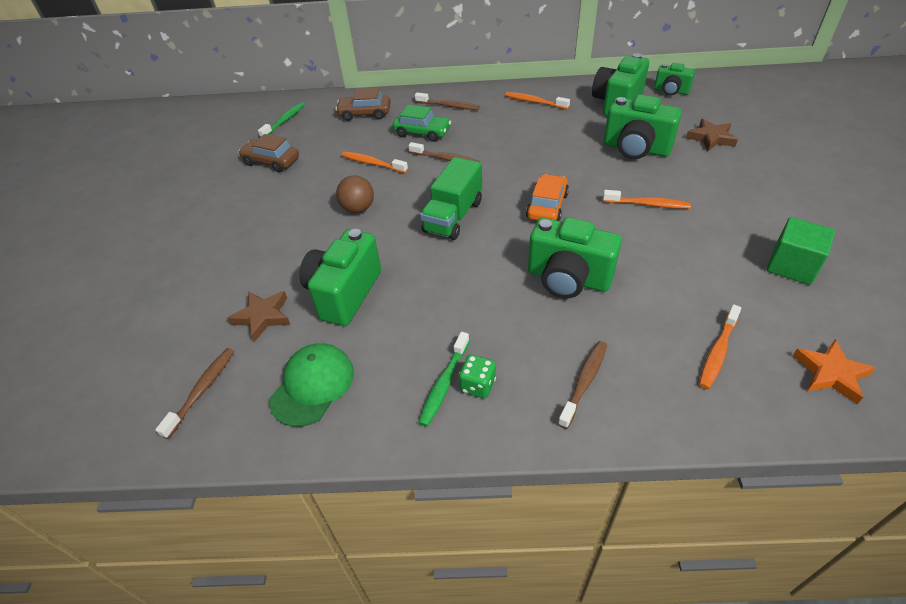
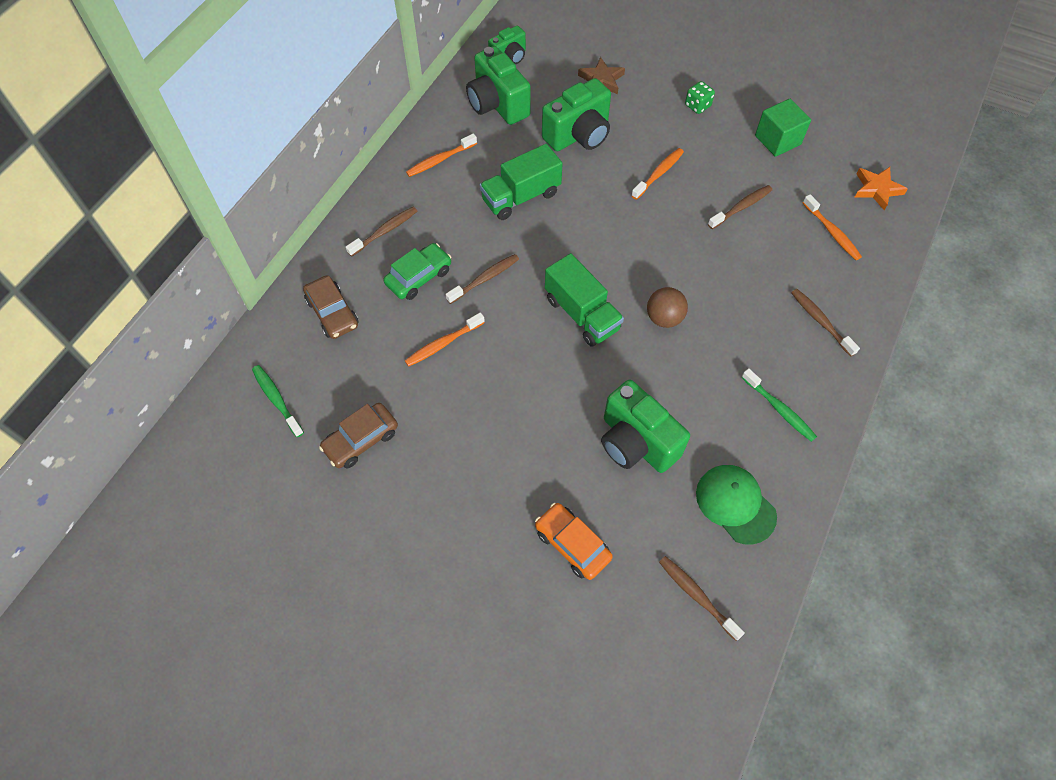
camera: 65 degrees left, 15 degrees up
(263, 317) = (628, 521): brown star -> none
(358, 209) = (515, 386): brown ball -> brown ball (664, 318)
(365, 114) = (333, 313): brown car -> brown car turned 60 degrees counterclockwise
(477, 385) = (791, 388): green dice -> green dice (697, 106)
(540, 146) = (521, 197): none -> green truck
(547, 206) = (614, 239): orange car -> orange car (572, 544)
(568, 279) = (714, 274): green camera -> none
(670, 269) = (741, 207): none -> brown toothbrush

